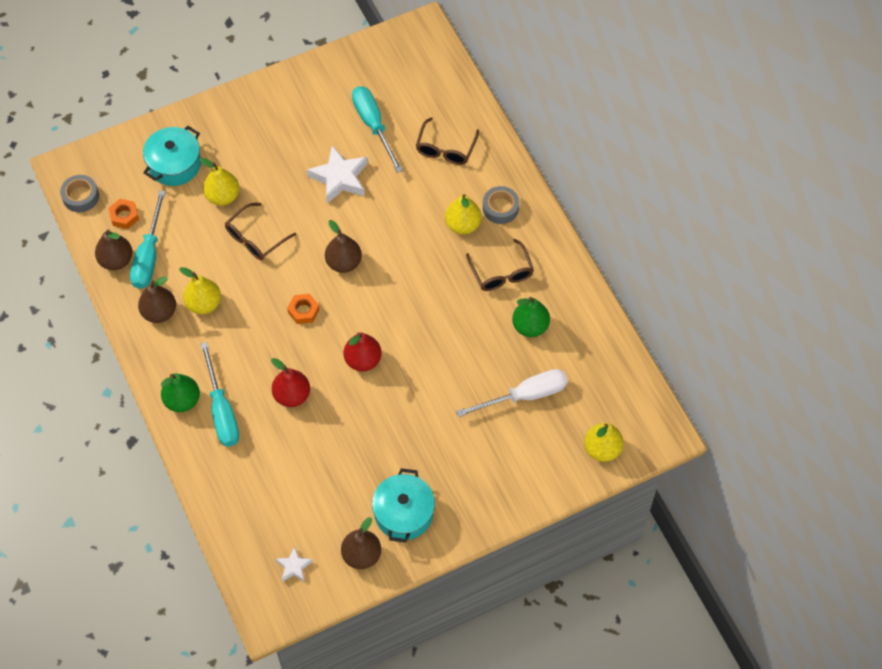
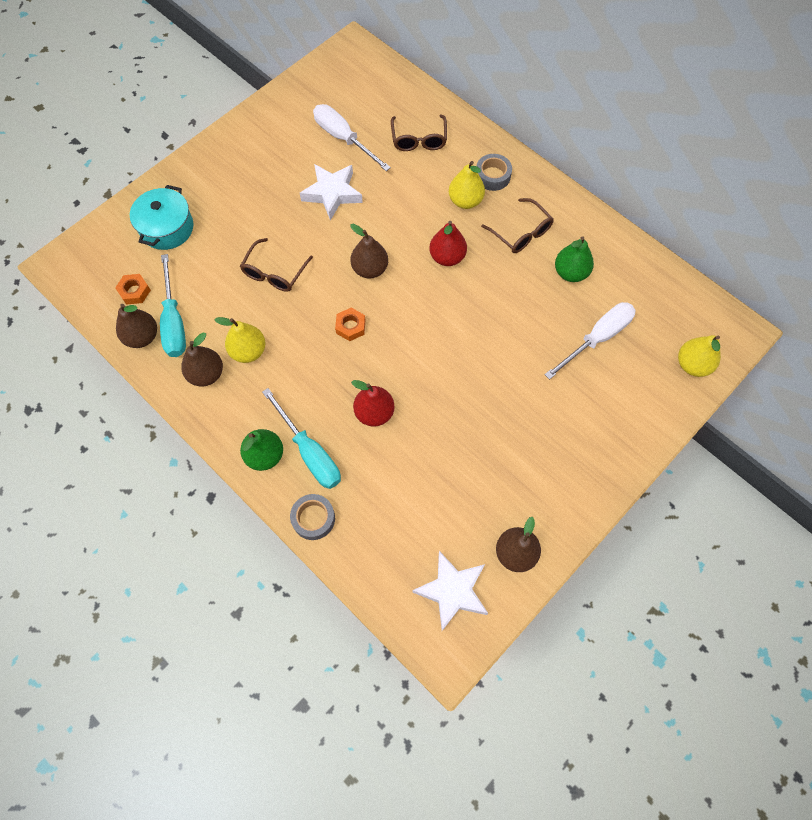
camera: 20 degrees left, 5 degrees up
(81, 196) = (82, 286): grey tape -> grey tape (313, 518)
(223, 196) = (226, 243): yellow pear -> none
(294, 567) = (452, 591): white star -> white star, size x1.89
(363, 360) = (429, 355): red pear -> red pear (447, 257)
(373, 125) = (343, 138): turquoise screwdriver -> white screwdriver
(403, 513) = (537, 494): turquoise pot -> none

